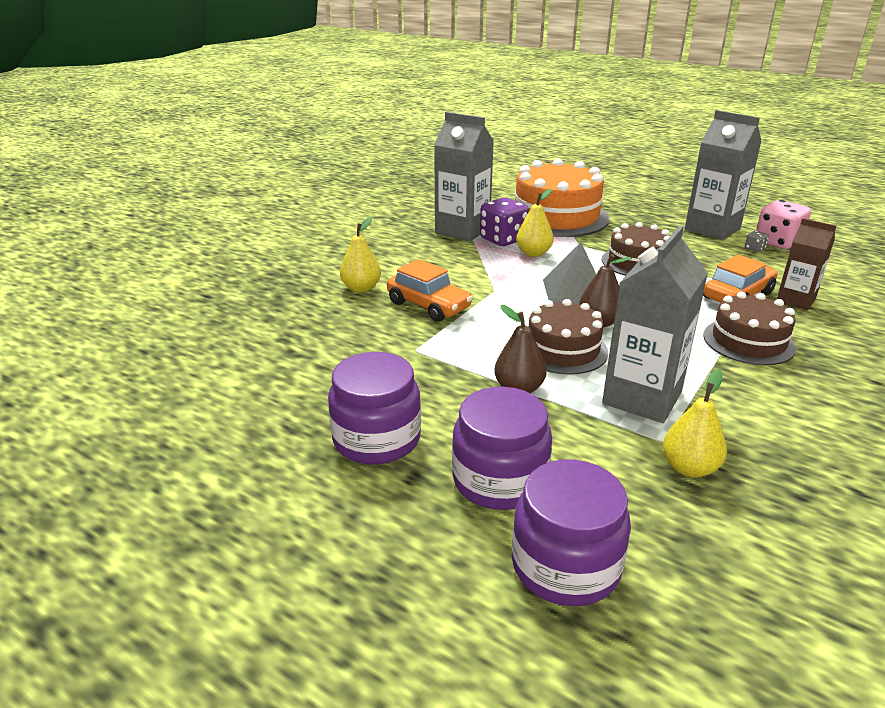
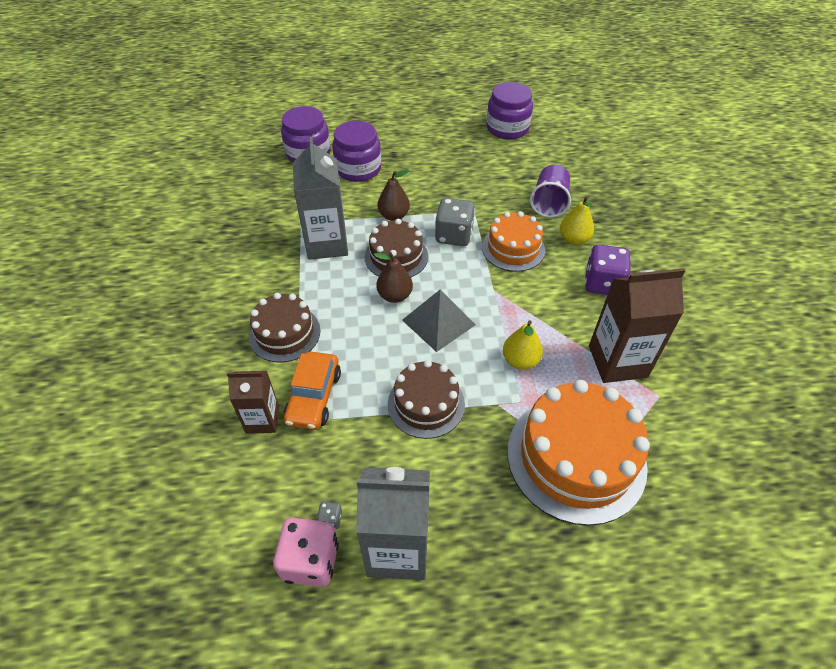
camera: 140 degrees right, 20 degrees up
(324, 320) = (549, 203): none -> purple cup
(376, 439) = (426, 159): purple jar -> purple jar (507, 128)
(428, 305) = (513, 248): orange car -> orange cake
(462, 230) = (617, 361): grey carton -> brown carton
(472, 339) = (454, 235): none -> grey dice
(503, 239) = (568, 368): purple dice -> purple dice (602, 283)
(689, 468) = (282, 214): yellow pear -> none

